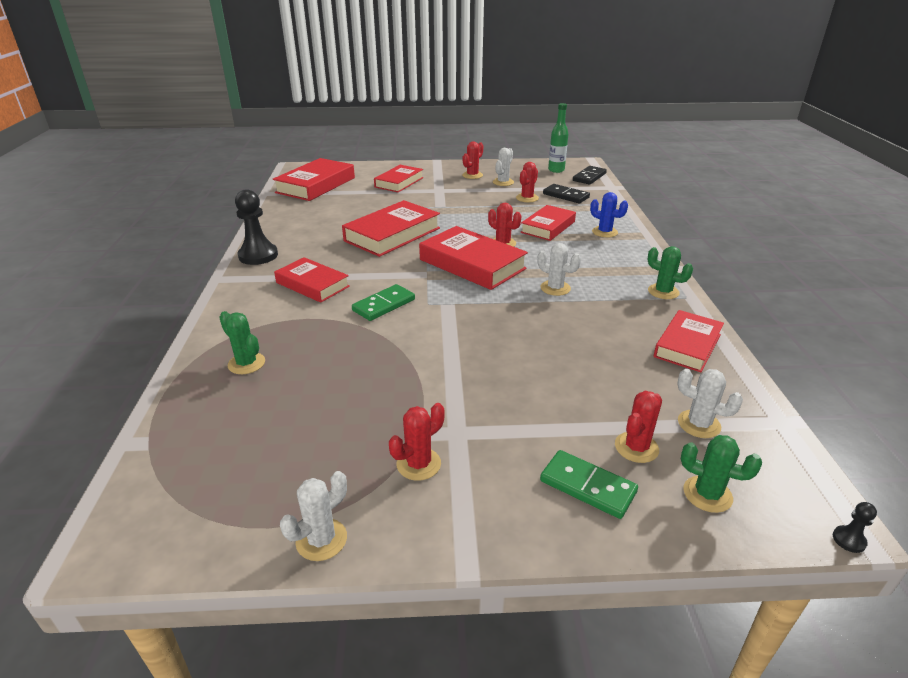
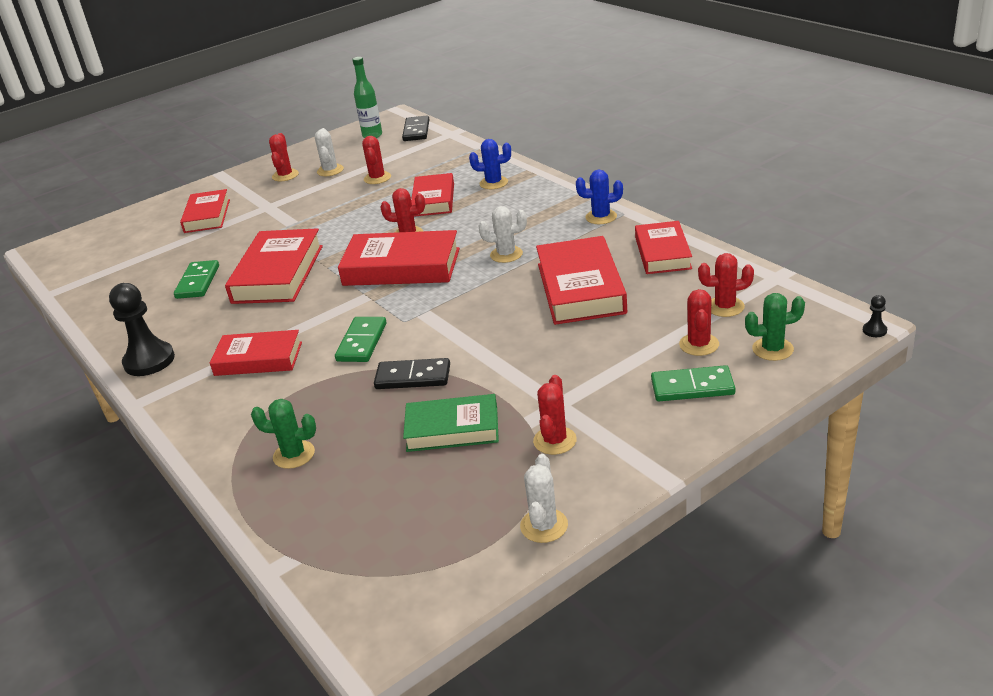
camera: 30 degrees left, 0 degrees up
(316, 185) = (103, 259): red book -> red book (580, 288)
(344, 219) = (197, 282): none -> green domino
(360, 406) = (452, 429): none -> green book
(566, 196) = (415, 160): black domino -> black domino (413, 377)
(663, 292) = (601, 217): green cactus -> blue cactus
(699, 424) = (725, 307): white cactus -> red cactus

